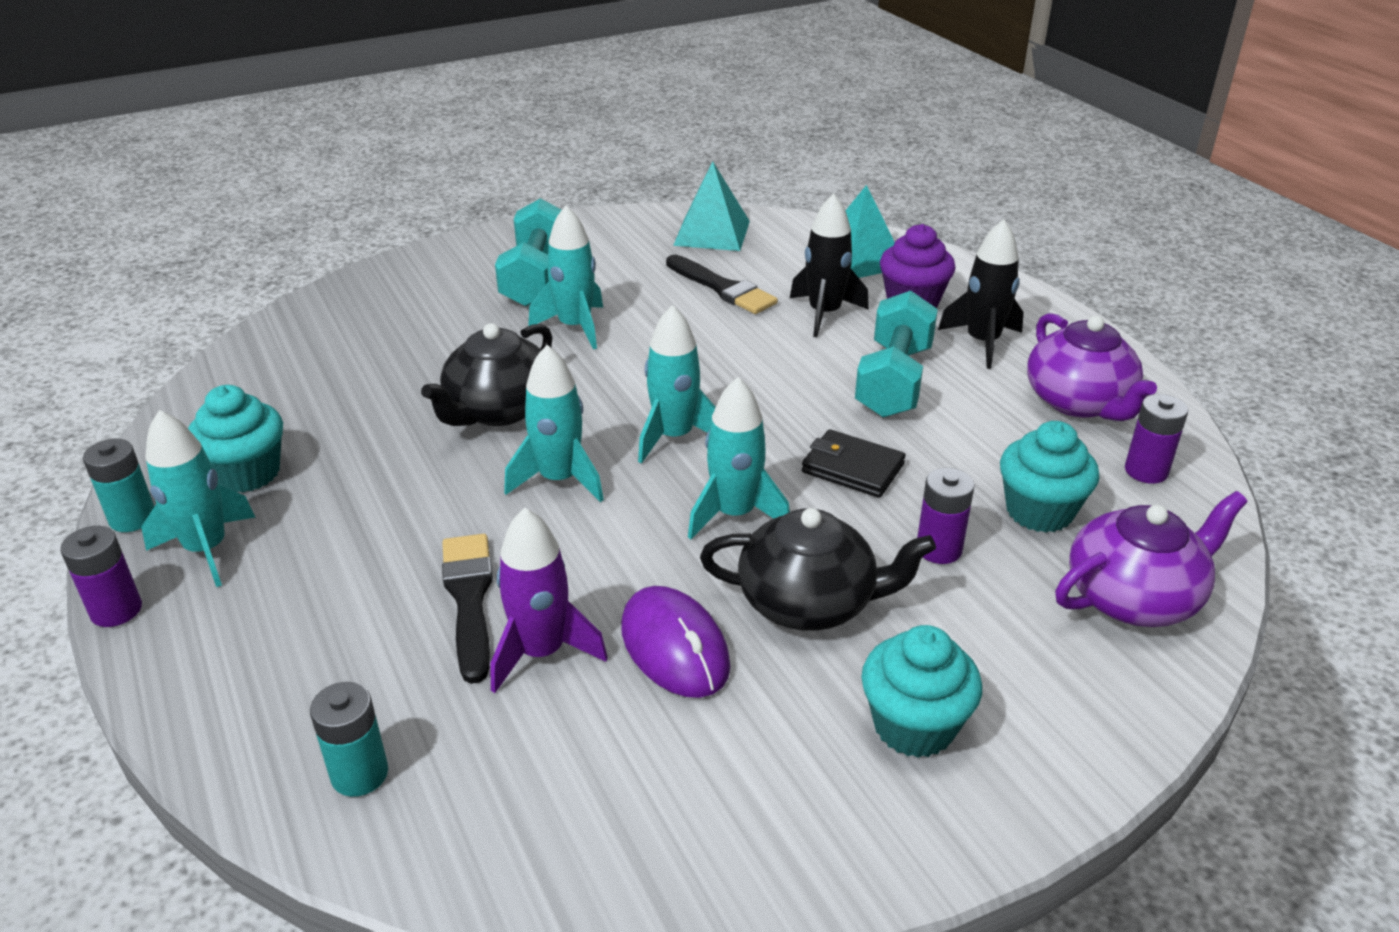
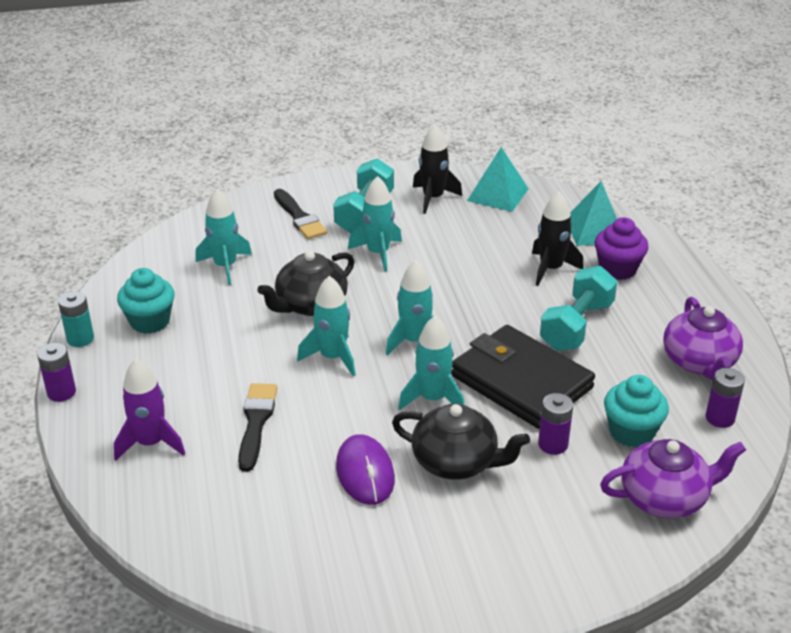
camera: 15 degrees right, 0 degrees up
(207, 549) = (117, 365): turquoise rocket -> turquoise rocket (225, 266)
(359, 774) = (169, 508): turquoise battery -> none
(541, 652) = (287, 461): purple rocket -> purple rocket (151, 443)
(723, 288) = (488, 239): black brush -> black brush (299, 217)
(852, 468) = (521, 382): black wallet -> black wallet, size x2.04
(914, 726) = (487, 545): turquoise cupcake -> none
(982, 342) = (653, 307): black rocket -> black rocket (433, 198)

